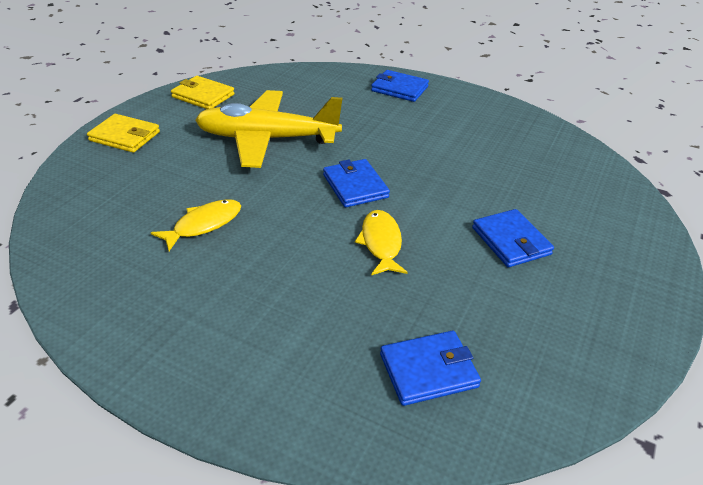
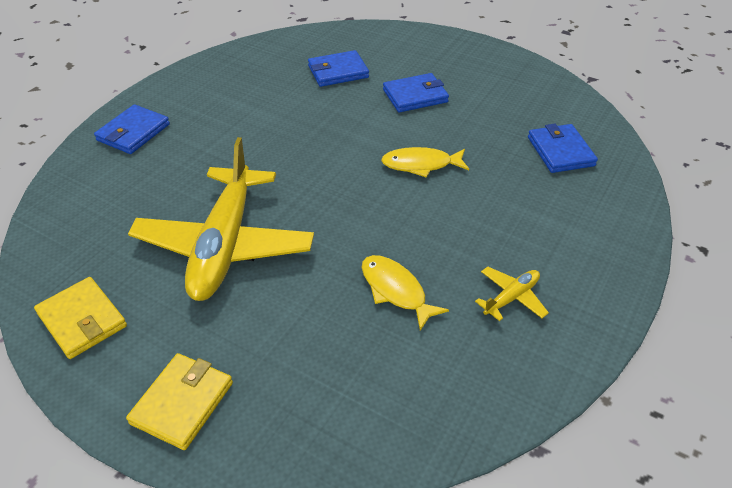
camera: 85 degrees left, 5 degrees up
(180, 299) = (511, 297): none -> yellow plane
(203, 96) = (82, 320): yellow wallet -> yellow wallet turned 75 degrees counterclockwise
(355, 186) = (331, 176): blue wallet -> blue wallet (338, 72)

